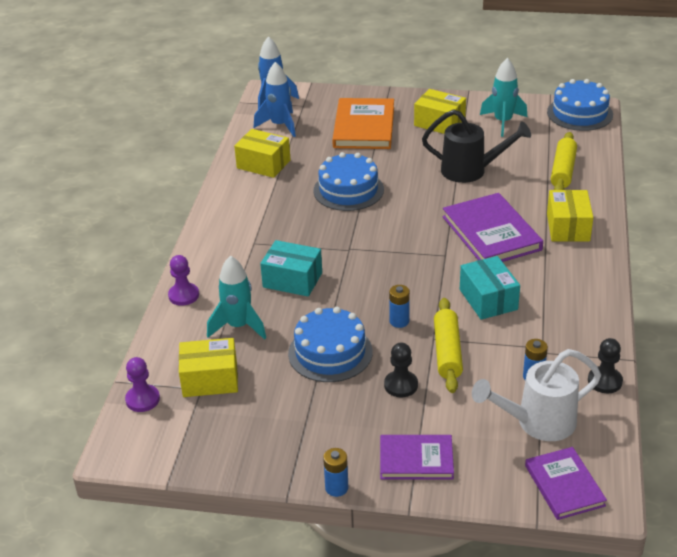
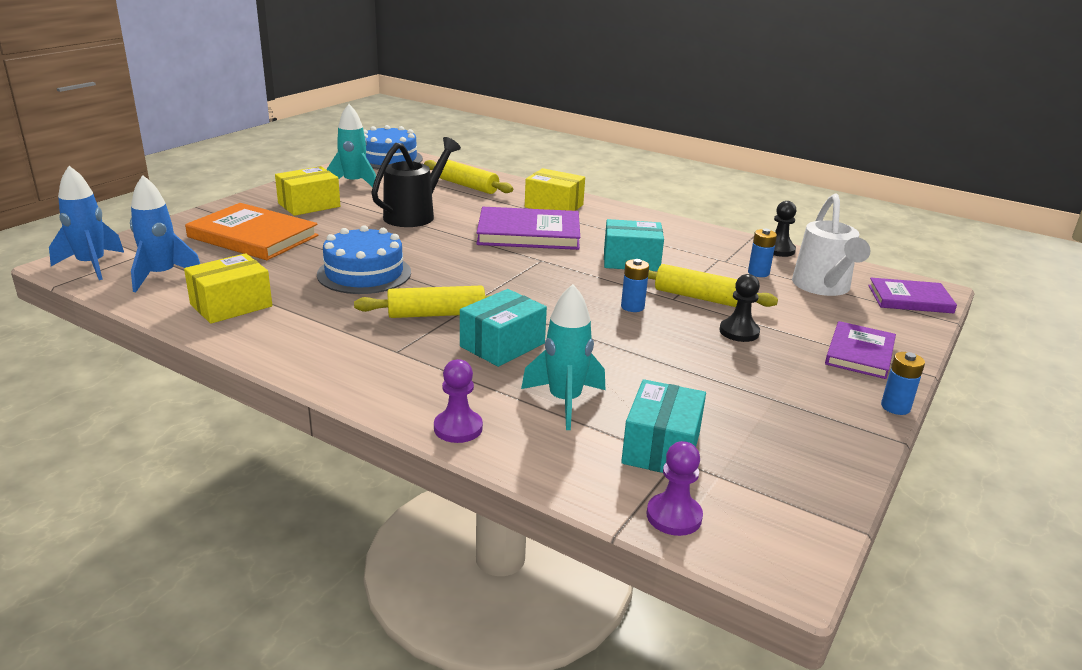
camera: 70 degrees left, 10 degrees down
(210, 379) = (661, 448): yellow box -> turquoise box
(313, 240) = (436, 314): none -> yellow rolling pin
(330, 352) = (660, 355): blue cake -> none

